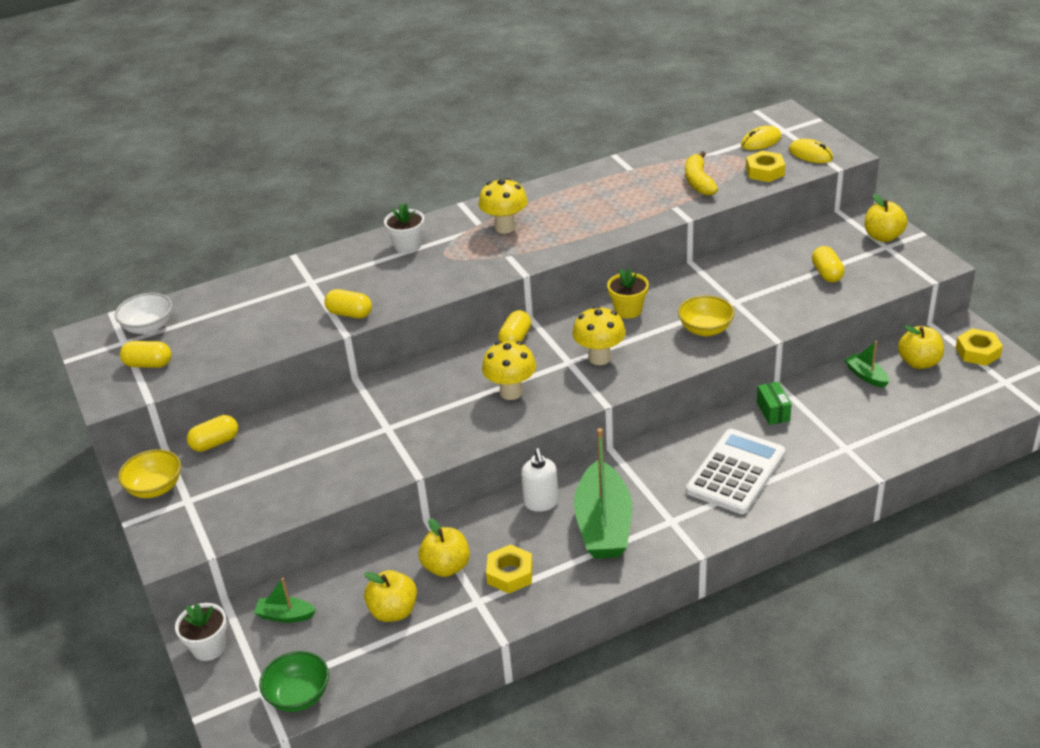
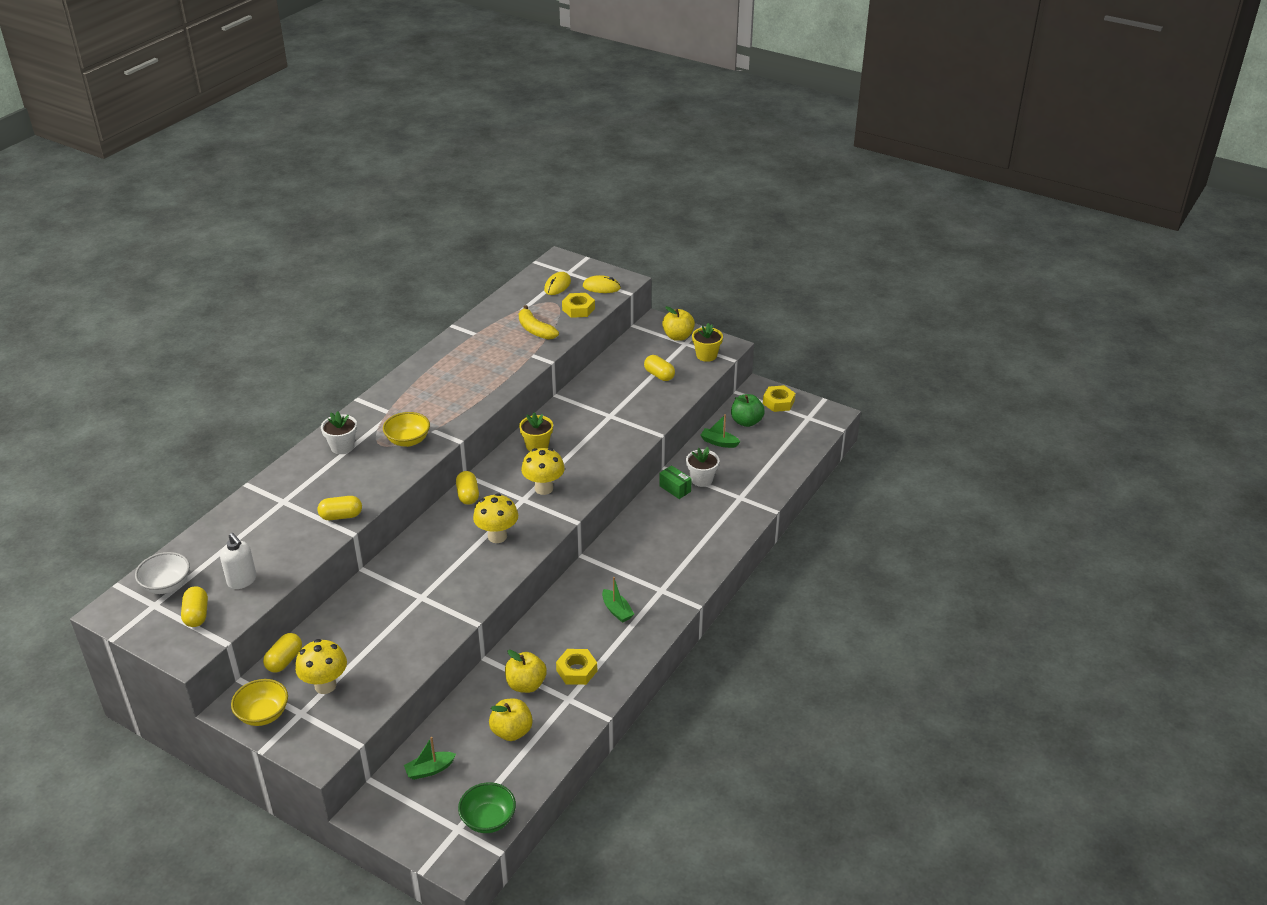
camera: 35 degrees left, 0 degrees up
(148, 364) = (197, 615): yellow capsule -> yellow capsule turned 75 degrees counterclockwise
(209, 647) = (387, 818): white flower pot -> white flower pot (701, 479)
(505, 227) = (412, 408): yellow mushroom -> yellow mushroom (325, 685)
(541, 503) = (560, 612): white soap dispenser -> white soap dispenser (242, 581)
(603, 525) = (617, 610): green boat -> green boat, size x0.46
(705, 329) = (604, 442): yellow bowl -> yellow bowl (408, 440)
(736, 472) = (680, 540): white calculator -> none
(902, 267) = (706, 355): none -> yellow flower pot
(919, 362) = (746, 422): yellow apple -> green apple

